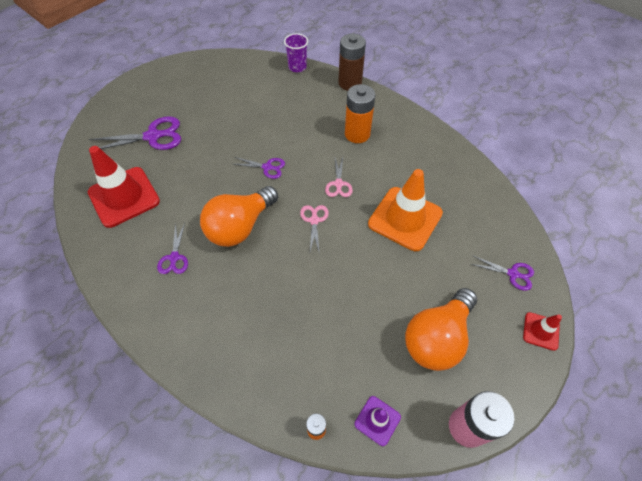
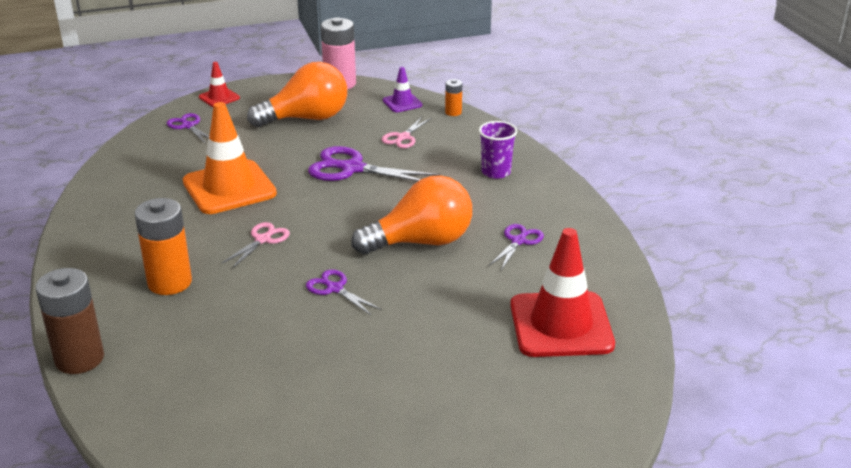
camera: 150 degrees left, 25 degrees down
(153, 136) = (480, 398): purple scissors -> purple scissors (351, 168)
(297, 67) = (126, 428): purple cup -> purple cup (496, 172)
(314, 220) = (329, 219): pink scissors -> pink scissors (403, 137)

